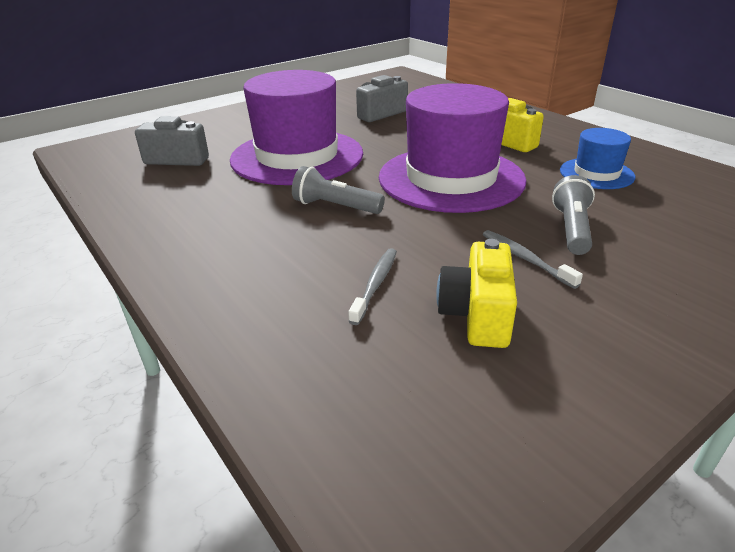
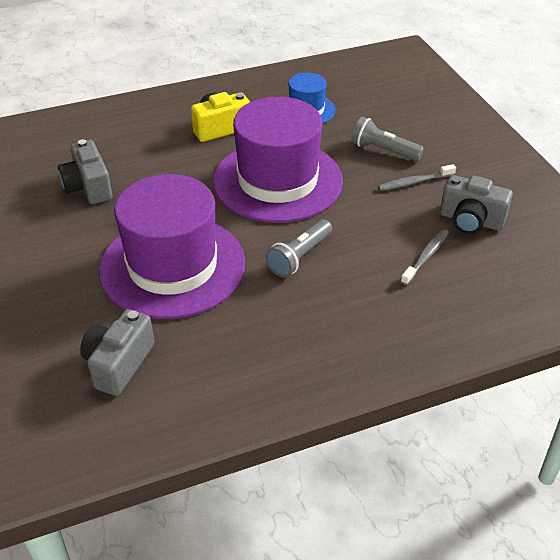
camera: 75 degrees left, 10 degrees up
(375, 284) = (426, 256): grey toothbrush -> grey toothbrush turned 90 degrees clockwise
(477, 315) = (470, 220): yellow camera -> grey camera

